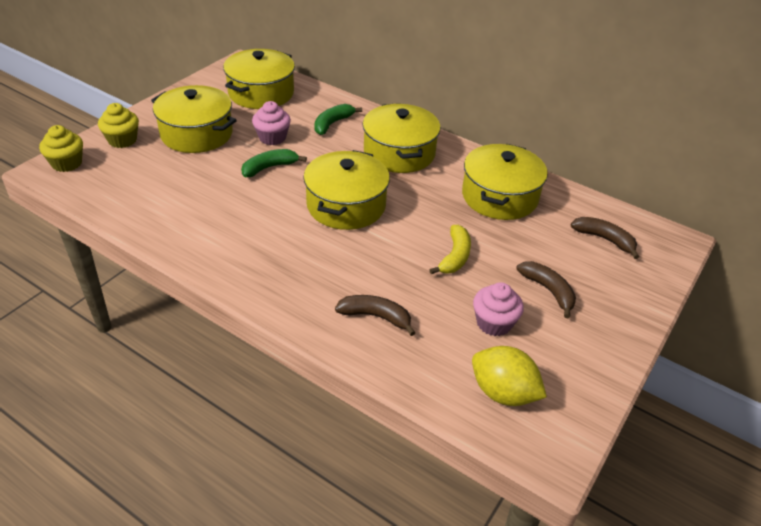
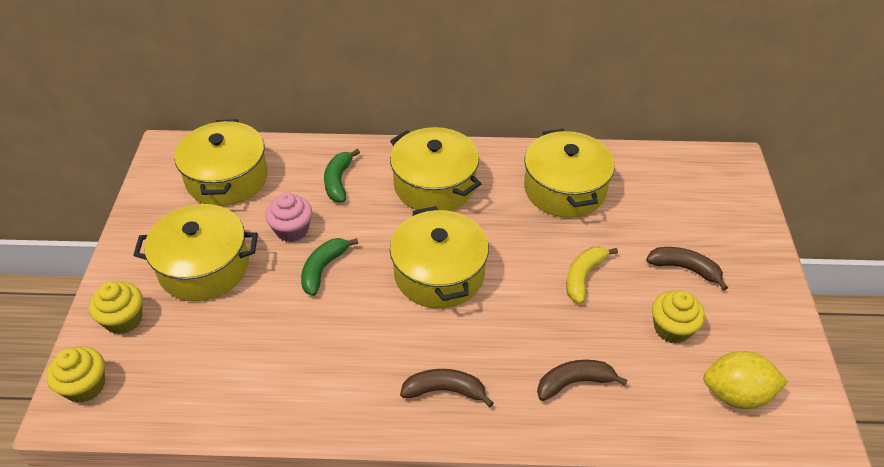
camera: 30 degrees left, 5 degrees up
(455, 257) = (583, 277): yellow banana -> yellow banana turned 135 degrees counterclockwise
(494, 323) = (672, 328): pink cupcake -> yellow cupcake
(604, 239) = (683, 189): brown banana -> brown banana (445, 390)

